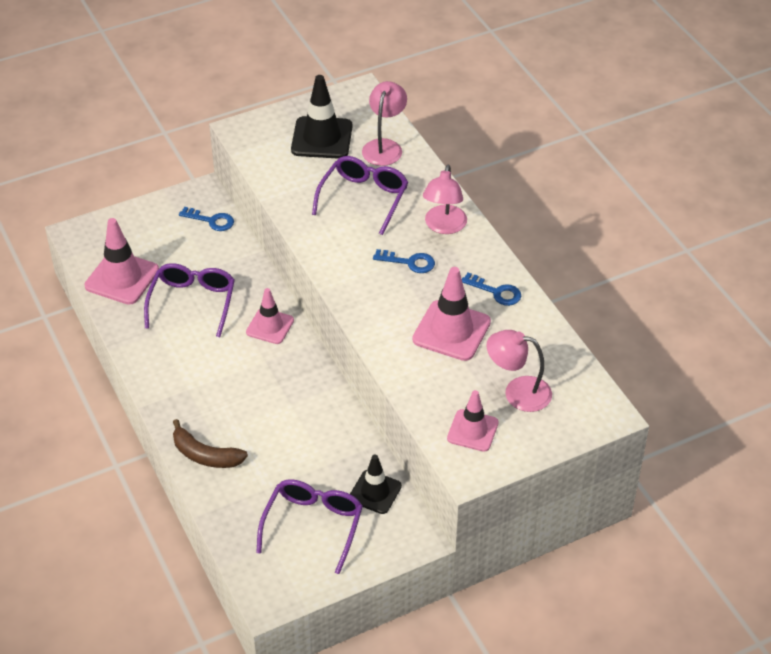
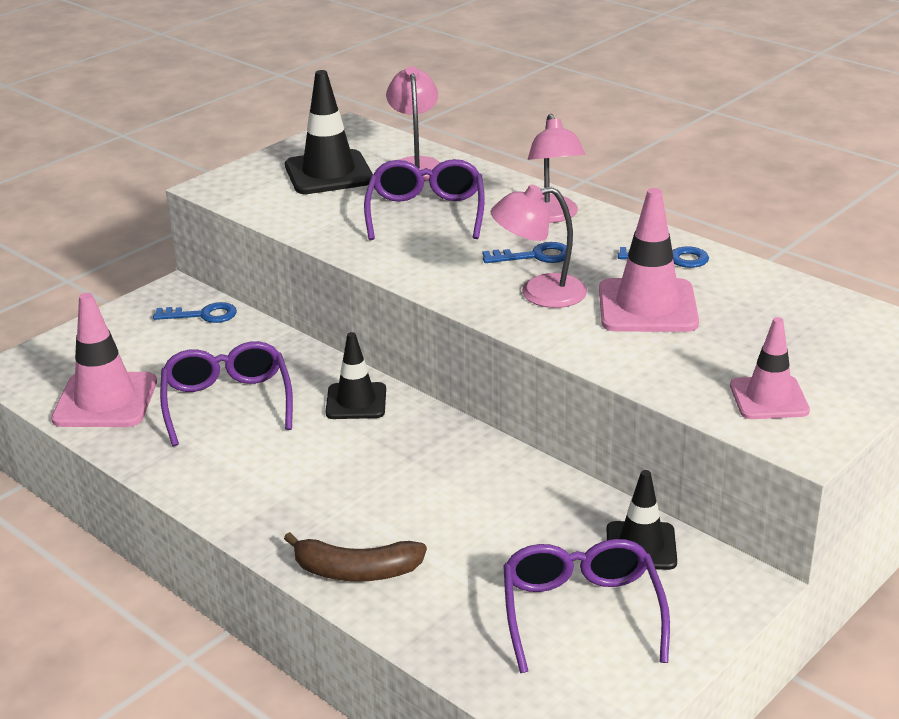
camera: 20 degrees left, 15 degrees down
(270, 326) = (356, 401): pink traffic cone -> black traffic cone
(518, 392) = (790, 345): pink lamp -> pink lamp (539, 293)

